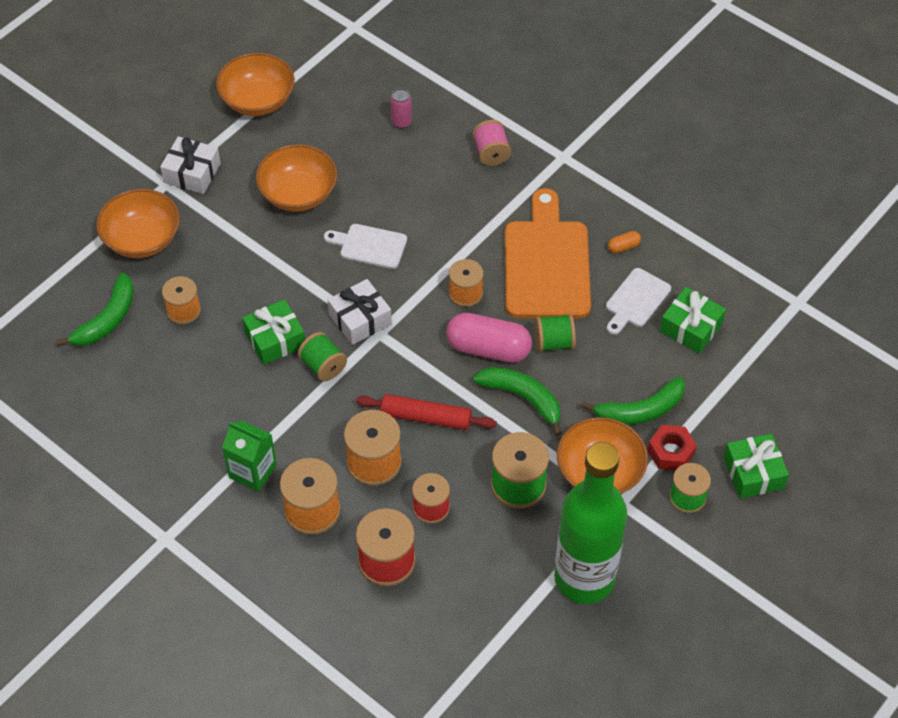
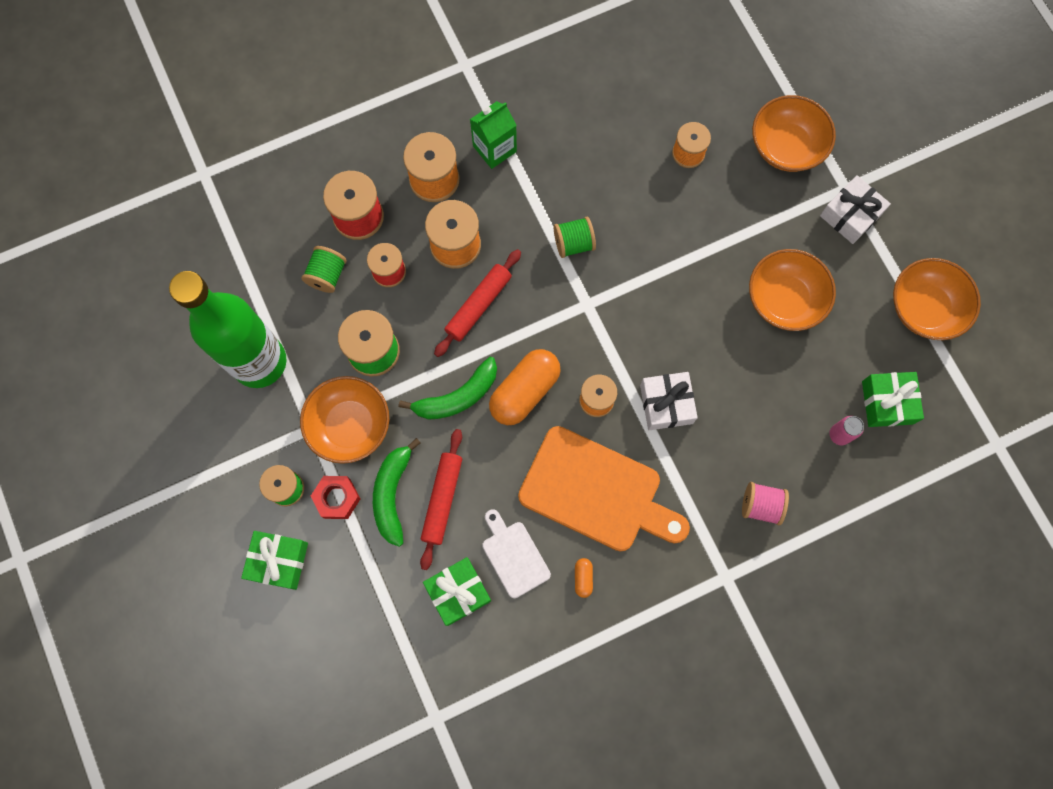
camera: 115 degrees right, 20 degrees up
(107, 319) = (706, 90): green banana -> none
(275, 339) = (621, 215): green gift -> green gift (887, 402)
(360, 319) = (610, 294): white gift -> white gift (666, 404)
(369, 246) = (691, 338): white cutting board -> none
(488, 348) = (525, 392): pink capsule -> orange capsule
(554, 342) = (503, 454): green spool -> green spool (327, 275)
(621, 371) = (442, 499): none -> red rolling pin

